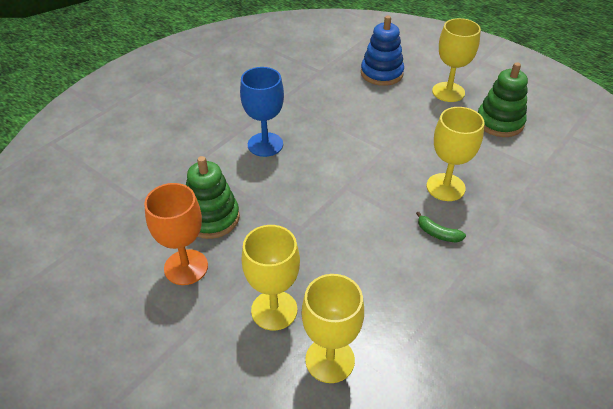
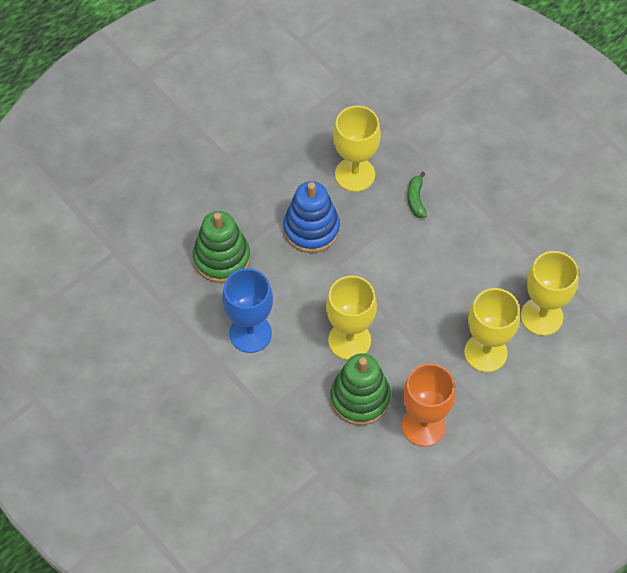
camera: 80 degrees left, 15 degrees up
(381, 73) = (139, 184): blue stacking toy -> blue stacking toy (311, 229)
(437, 233) = (416, 199): green banana -> green banana turned 135 degrees clockwise
(448, 92) = (196, 125): yellow goblet -> yellow goblet (349, 340)
(499, 122) = (264, 94): green stacking toy -> green stacking toy (222, 258)

